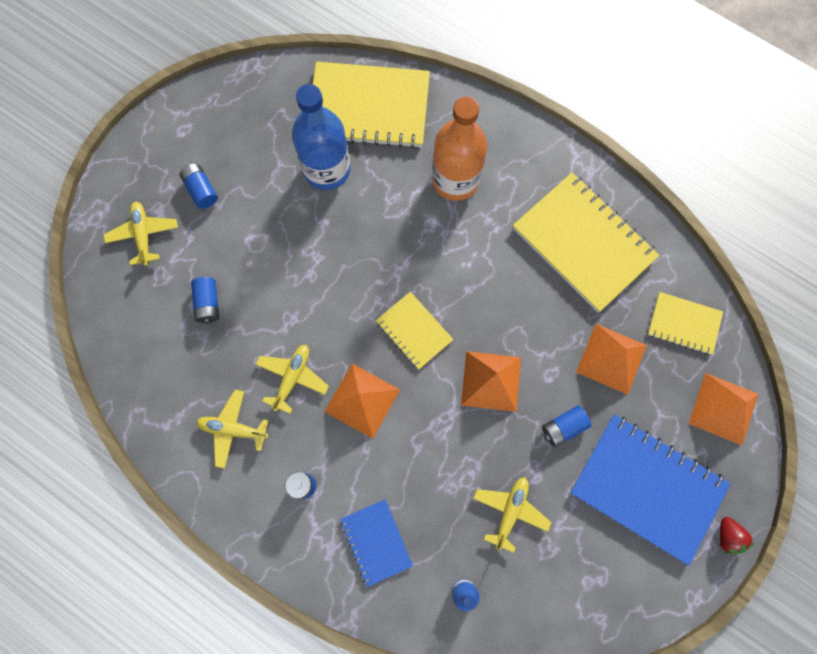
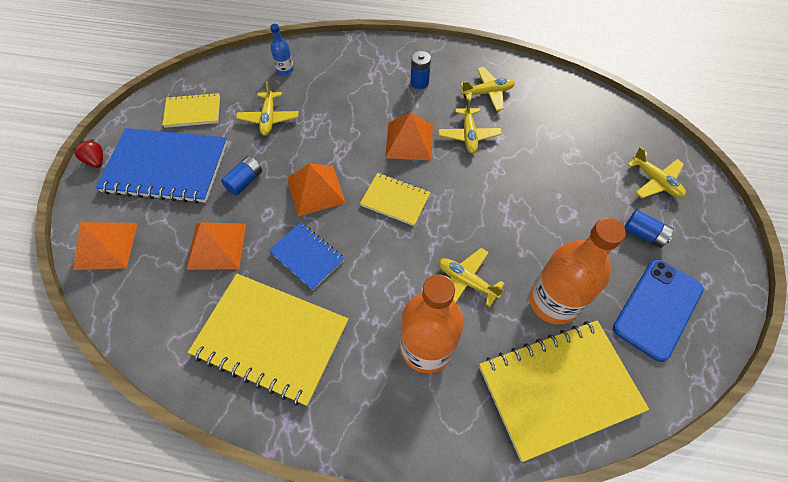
camera: 155 degrees right, 15 degrees down
(208, 303) = (566, 156): blue battery -> none
(245, 127) = (657, 308): none -> blue phone
(327, 169) = (553, 301): blue bottle -> orange bottle
(376, 542) = (354, 73): blue notebook -> blue notebook (307, 256)
(391, 219) = (466, 281): none -> yellow plane
(683, 324) = (152, 302): yellow notebook -> yellow notebook (193, 111)

